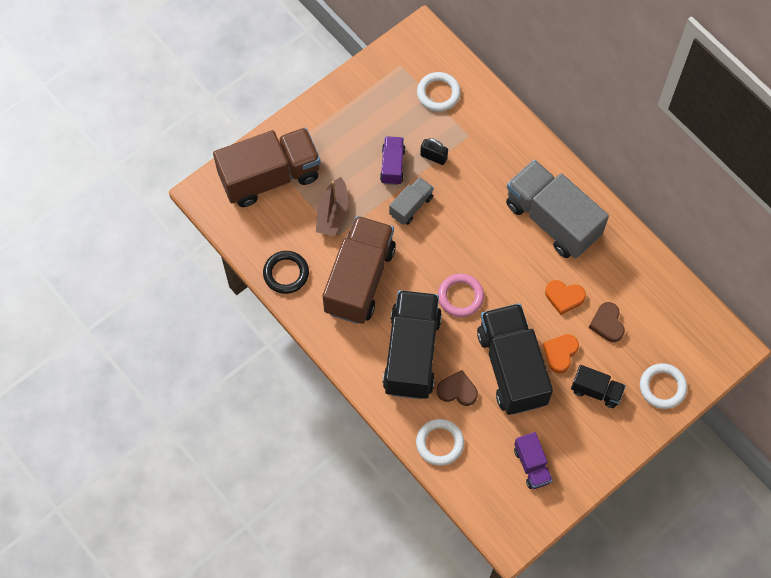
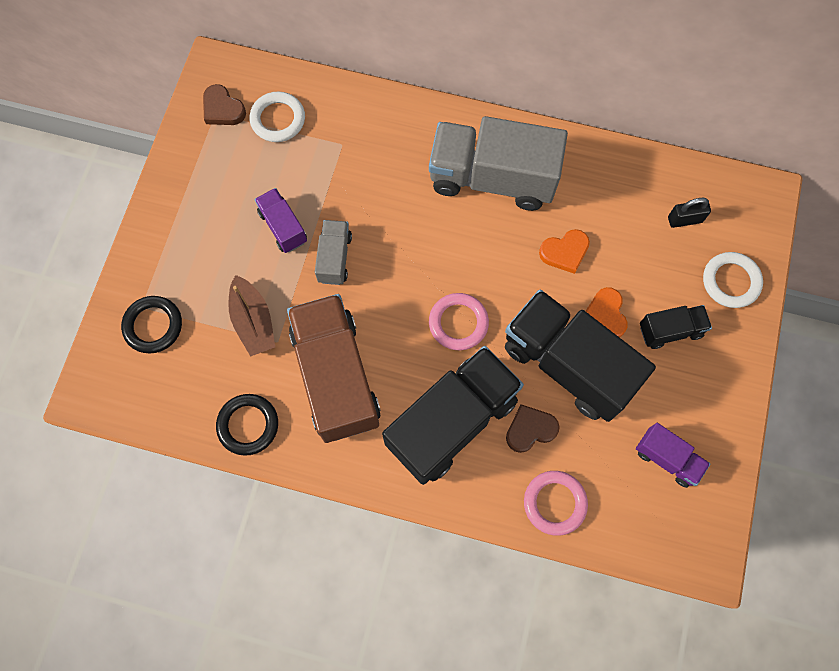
camera: 35 degrees left, 5 degrees up
(270, 177) = (153, 326): brown truck -> black ring
(412, 353) = (452, 421): black truck -> black truck turned 75 degrees clockwise
(433, 157) = (321, 189): black padlock -> black padlock (684, 220)
(439, 443) = (554, 503): white ring -> pink ring
(607, 323) = (627, 251): brown heart -> brown heart (223, 109)

